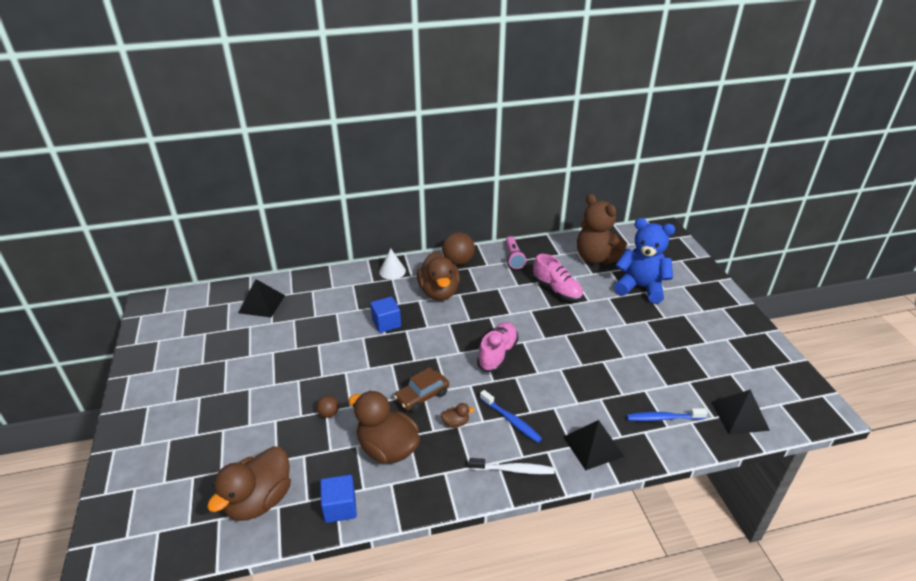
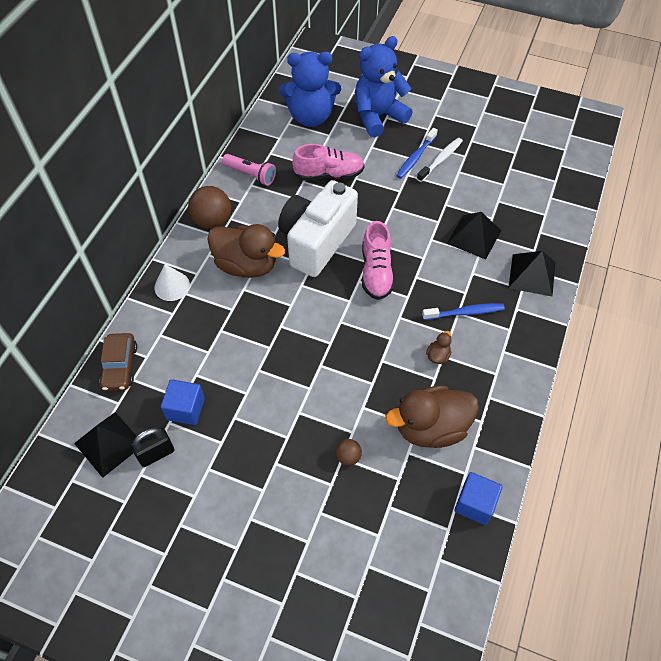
camera: 55 degrees left, 20 degrees up
(259, 500) = (421, 574): brown duck -> none
(268, 325) = (156, 454): none -> black padlock
(386, 323) = (254, 337): blue cube -> blue cube (186, 409)
(422, 396) = (385, 363): brown car -> brown car (120, 366)
(492, 313) = (316, 242): none -> white camera
(497, 354) = (376, 272): pink shoe -> pink shoe turned 150 degrees counterclockwise
(513, 470) = (520, 344): white toothbrush -> white toothbrush (441, 160)
(596, 258) = (311, 117): brown teddy bear -> blue teddy bear
(663, 418) = (535, 211): blue toothbrush -> blue toothbrush (415, 157)
(739, 415) = (564, 165): black pyramid -> black pyramid (474, 236)

